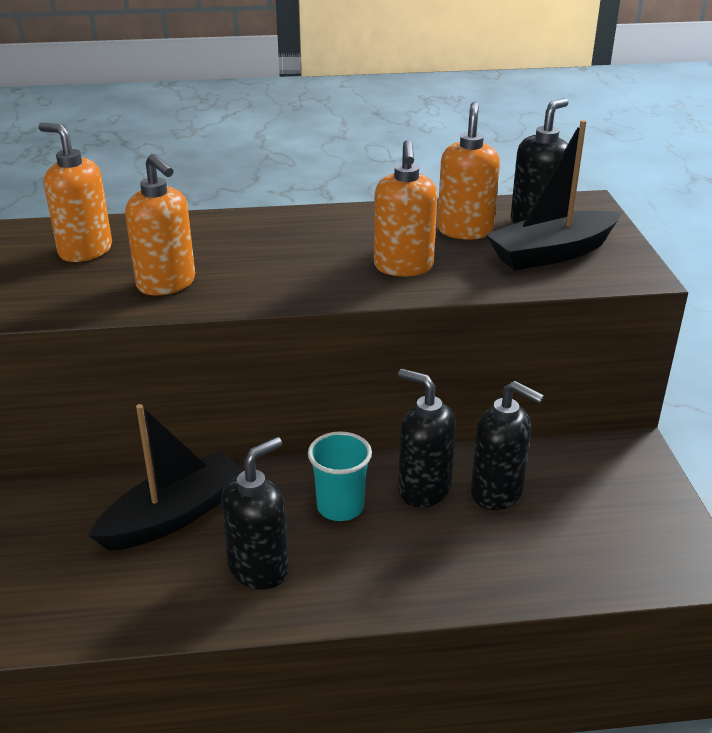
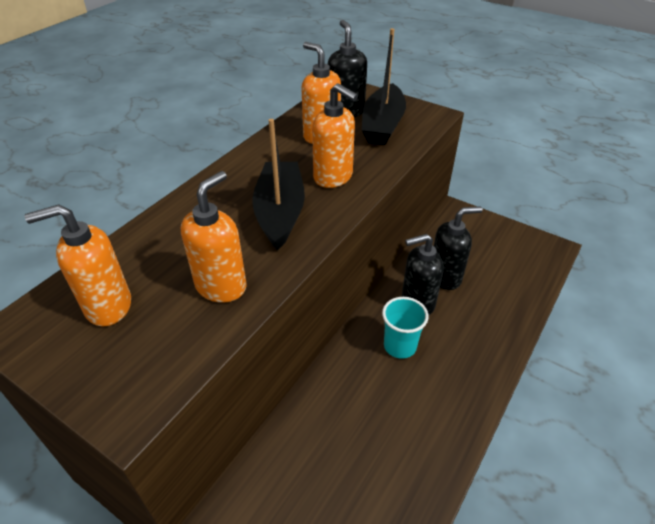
camera: 50 degrees left, 10 degrees up
(166, 284) = (221, 286): orange soap dispenser -> orange soap dispenser turned 60 degrees counterclockwise
(173, 516) = (333, 434): black boat -> black boat (280, 212)
(259, 568) = (420, 416): black soap dispenser -> none

